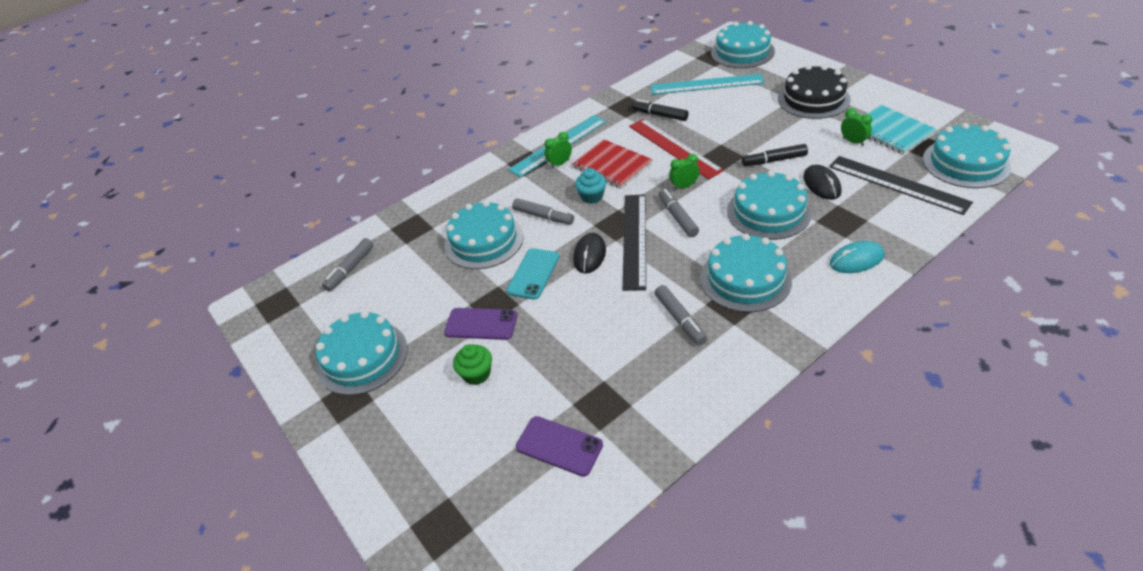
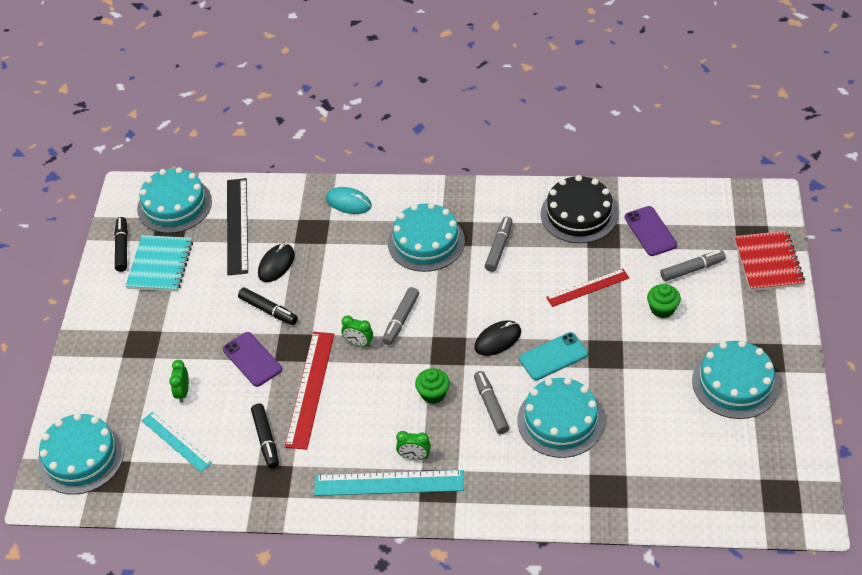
camera: 140 degrees left, 5 degrees up
(350, 269) = (694, 484): grey marker -> grey marker (692, 269)
(481, 324) = (628, 344): purple phone -> purple phone (252, 359)
(562, 343) = (587, 288): none -> red ruler
(592, 196) = (433, 394): turquoise cupcake -> green cupcake
(612, 165) = (378, 414): red notebook -> red notebook (768, 262)
(634, 240) = (453, 326): black ruler -> none
(706, 84) = (176, 441): turquoise ruler -> turquoise ruler, size x0.64
(768, 212) = (340, 273): turquoise cake -> none
(813, 99) = (142, 342): black cake -> black cake (579, 214)
(853, 142) = (196, 278): green clock -> green clock (183, 392)
(934, 121) = (122, 248): none -> black marker

